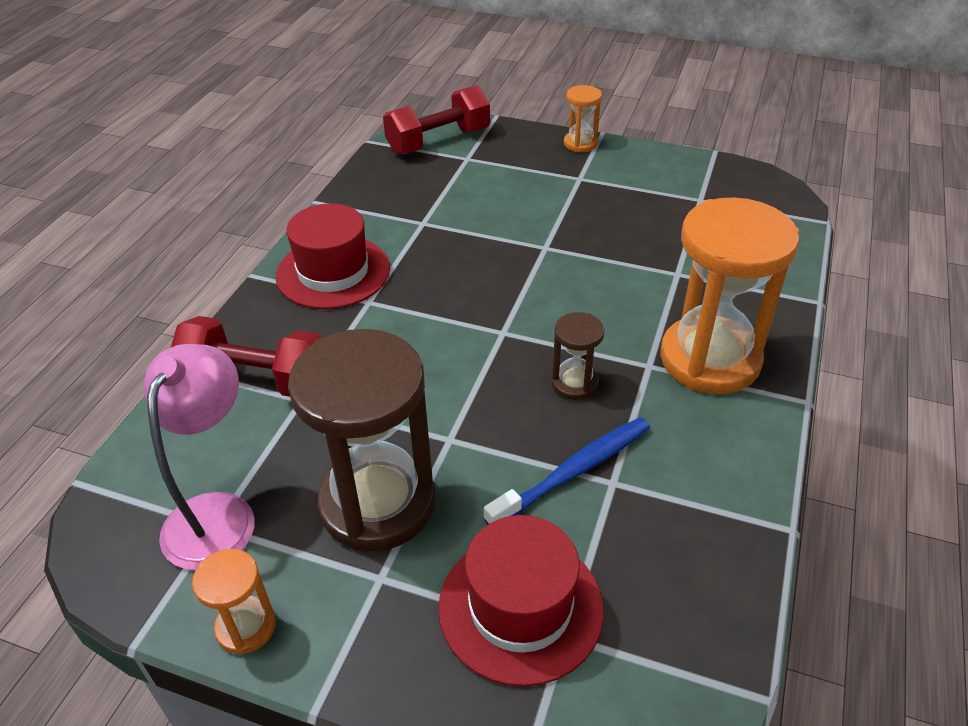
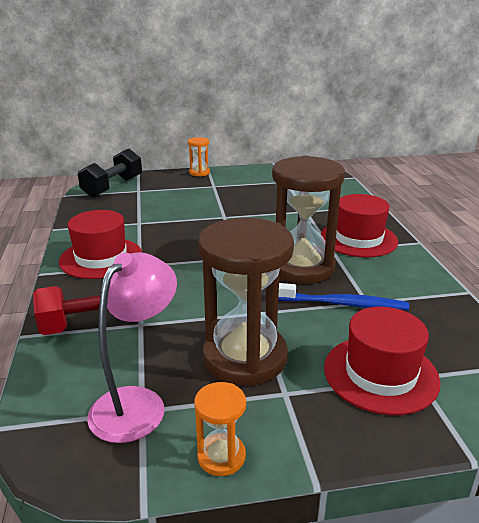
camera: 30 degrees left, 15 degrees down
(217, 513) = (137, 403): pink lamp -> pink lamp turned 45 degrees clockwise
(438, 141) = (113, 187): red dumbbell -> black dumbbell
(574, 383) = (302, 267): brown hourglass -> brown hourglass, size x2.18
(574, 472) = (342, 304): blue toothbrush -> blue toothbrush turned 75 degrees clockwise
(710, 359) = (358, 239): orange hourglass -> red hat

